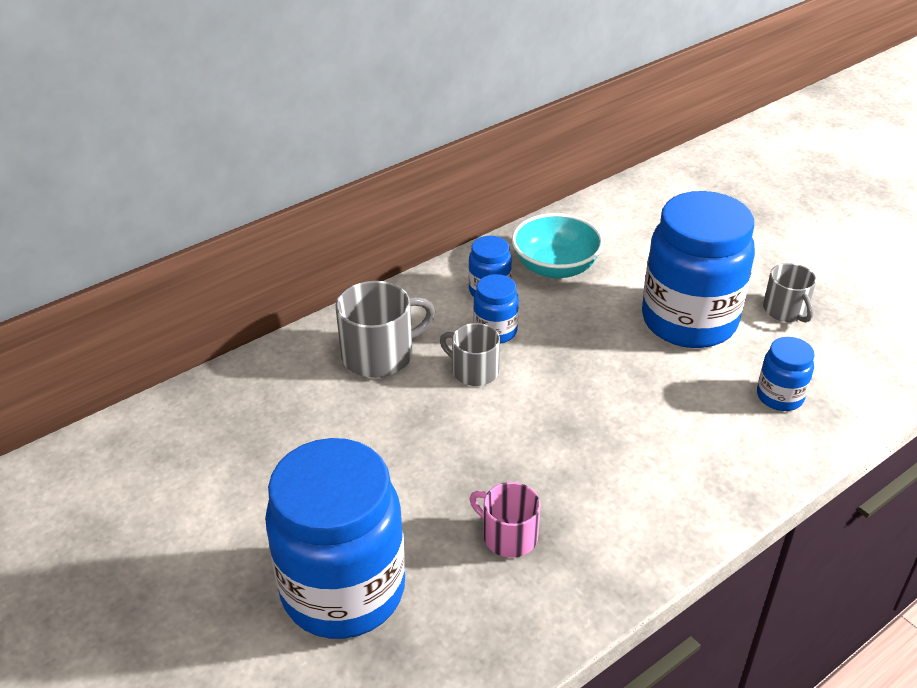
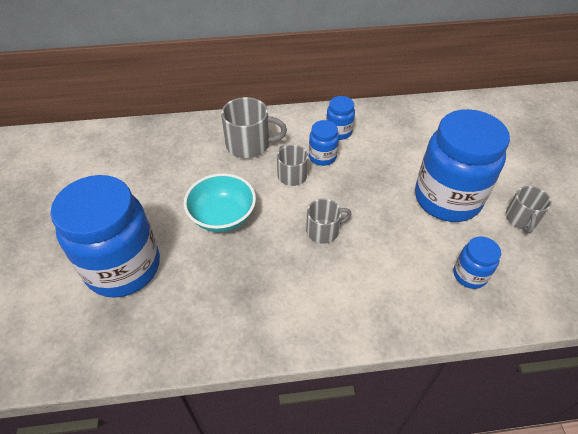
camera: 30 degrees right, 10 degrees up
(508, 536) = (230, 281): pink mug -> none
(555, 267) = (389, 132): turquoise bowl -> turquoise bowl (222, 216)
(574, 422) = (323, 231): none -> grey mug

